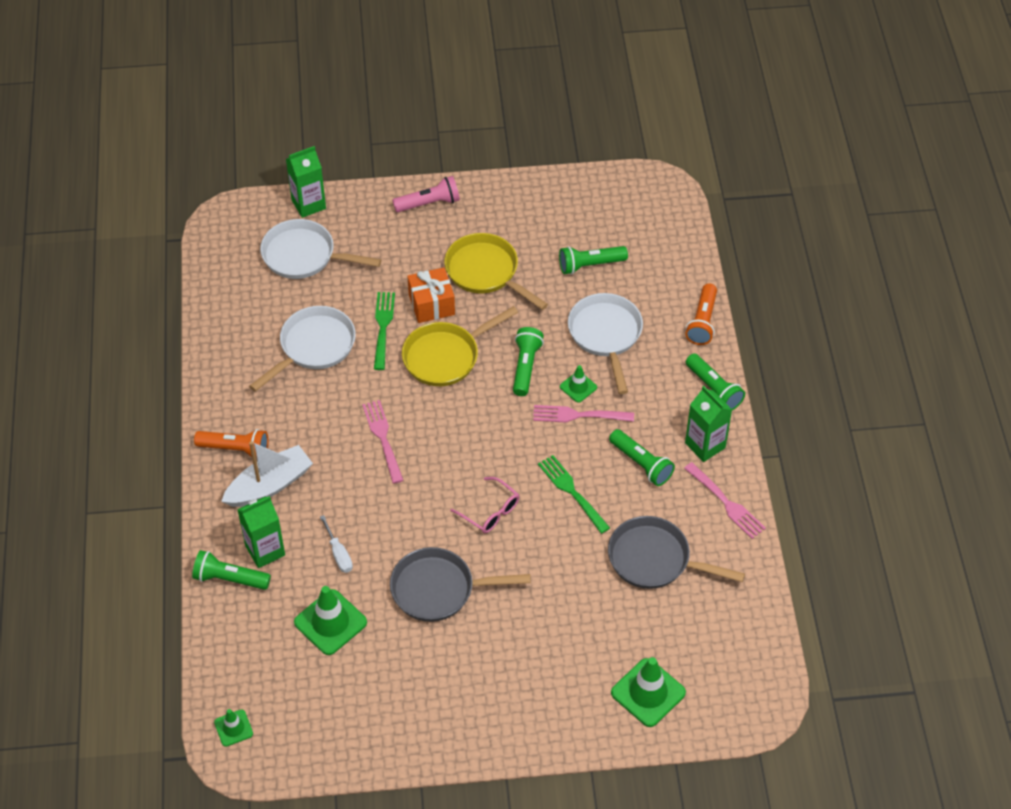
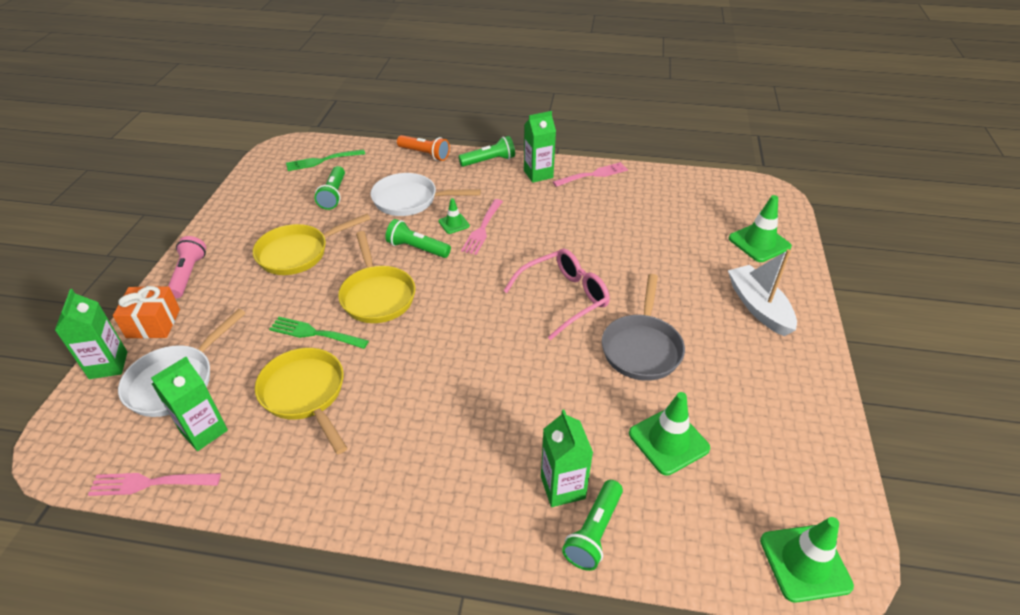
camera: 75 degrees left, 10 degrees down
(233, 728) = (805, 563): green traffic cone -> green traffic cone, size x1.79
(235, 449) = (409, 494): orange flashlight -> none
(261, 297) = (204, 431): none -> green carton
(269, 485) = (474, 468): white boat -> white boat (758, 307)
(314, 347) = (305, 394): white pan -> yellow pan
(338, 553) = (583, 419): white screwdriver -> none
(383, 439) = (452, 357): pink fork -> pink fork (151, 483)
(431, 304) = (310, 294): orange gift -> orange gift (153, 323)
(490, 511) = (563, 298): pink glasses -> pink glasses, size x1.62
(572, 492) = (559, 246): green fork -> green fork (323, 160)
(641, 464) = (544, 206): green flashlight -> none
(654, 559) = (636, 216): grey pan -> none

